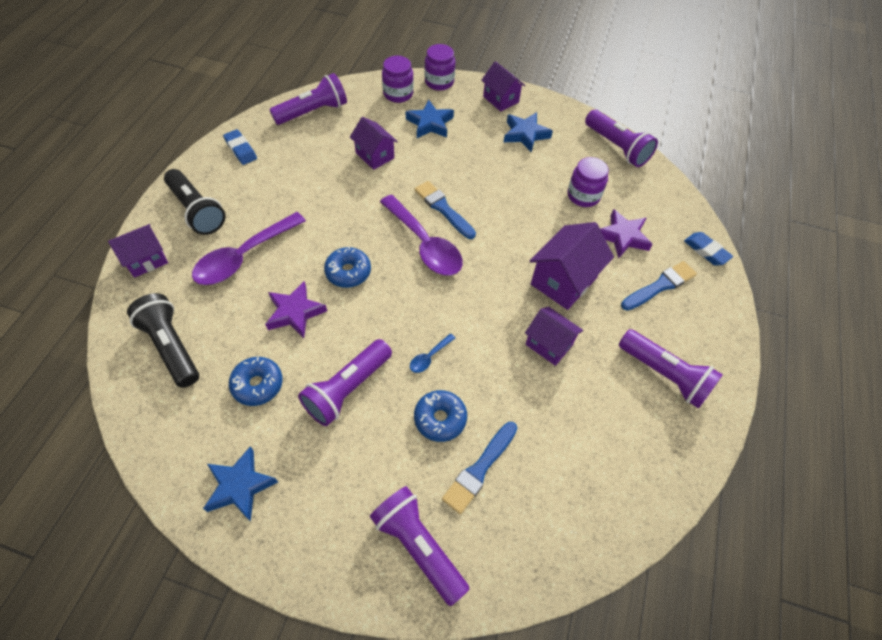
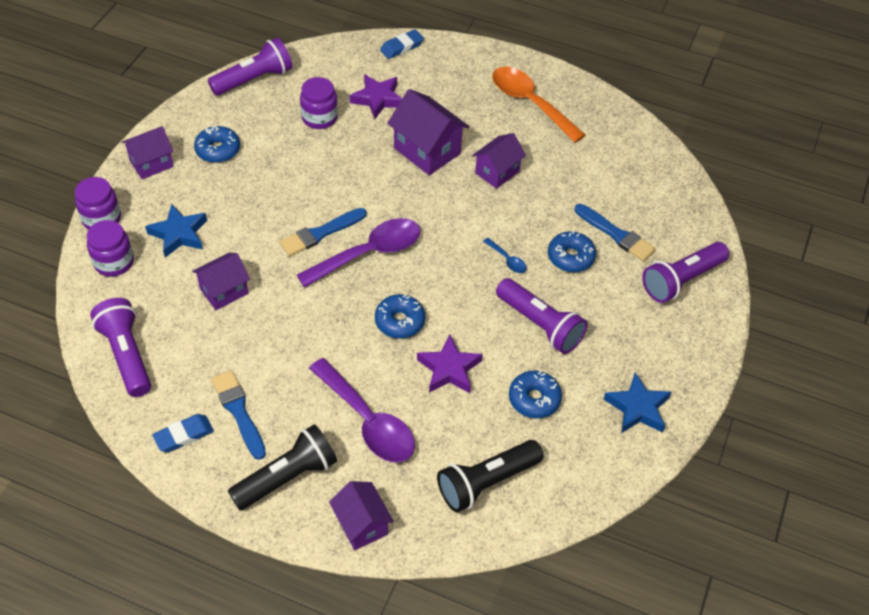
camera: 85 degrees left, 5 degrees down
(525, 134) = (218, 150): blue star -> blue donut
(660, 286) = (438, 86): blue brush -> blue brush (239, 412)
(665, 375) = (530, 103): purple flashlight -> orange spoon

